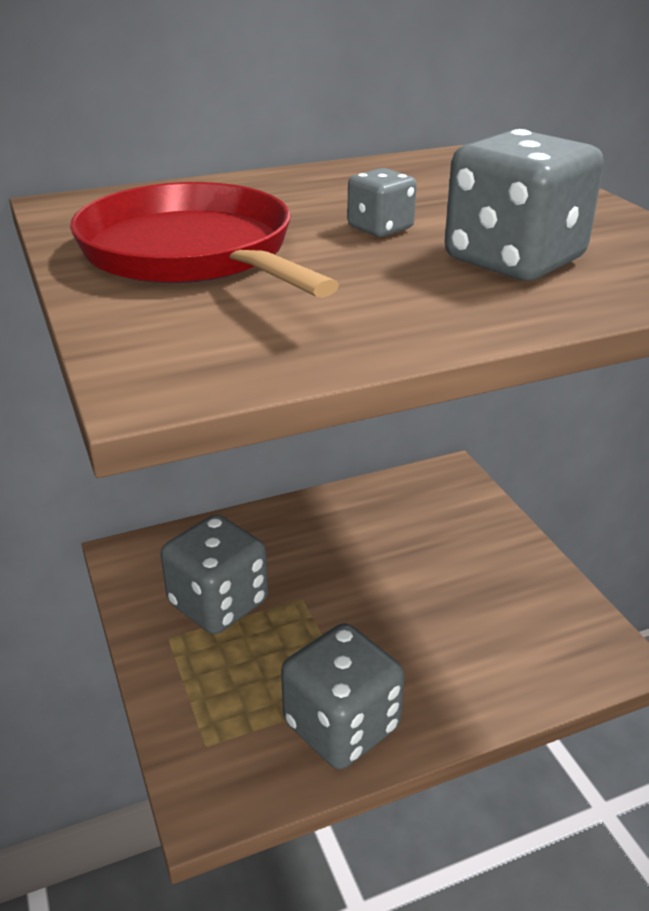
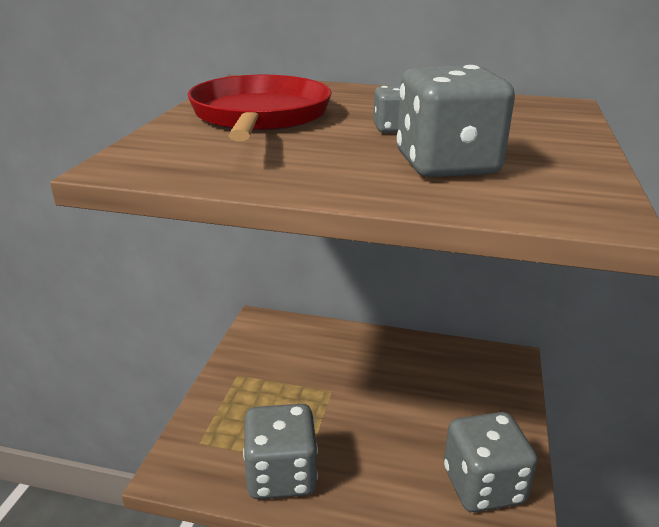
camera: 35 degrees right, 5 degrees down
(218, 603) = (281, 370): grey dice -> grey dice (483, 485)

